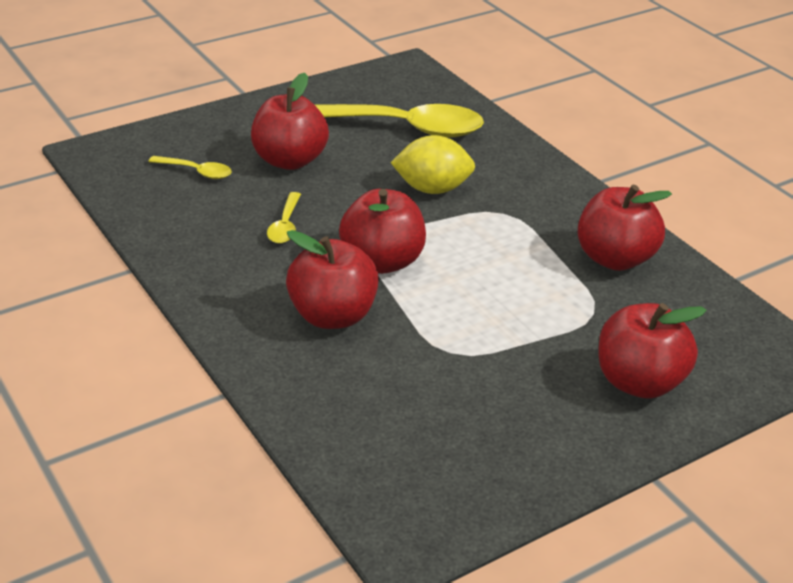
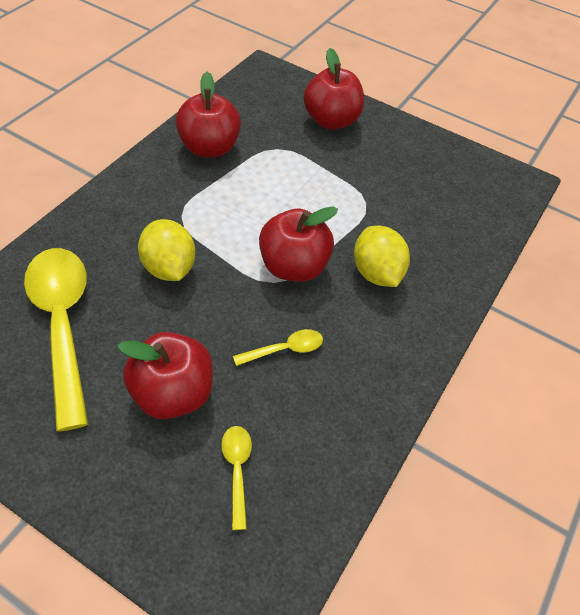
camera: 120 degrees left, 15 degrees up
(333, 316) = (376, 273): red apple -> yellow lemon

